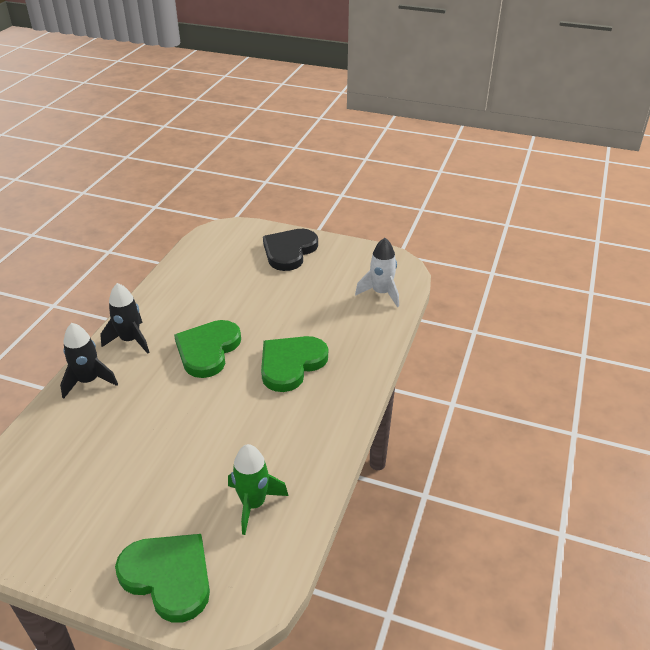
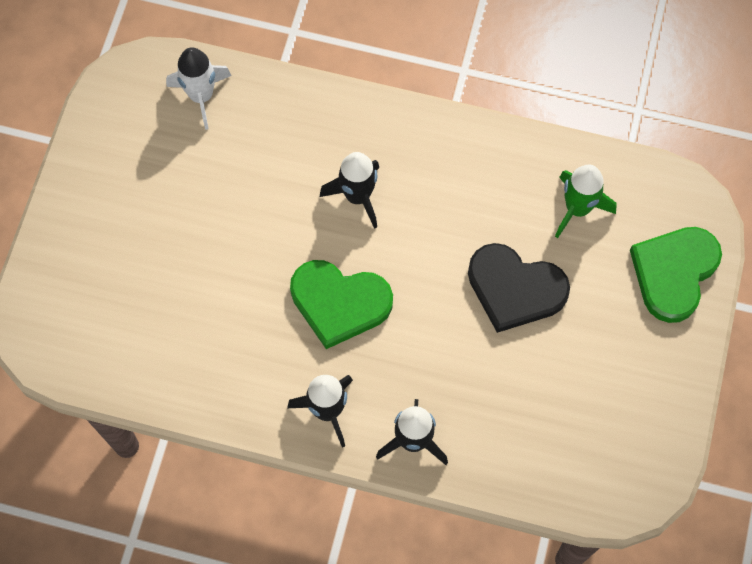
camera: 95 degrees left, 30 degrees up
(289, 251) = (99, 228): black heart -> black heart (515, 289)
(291, 364) = (357, 196): green heart -> black rocket

